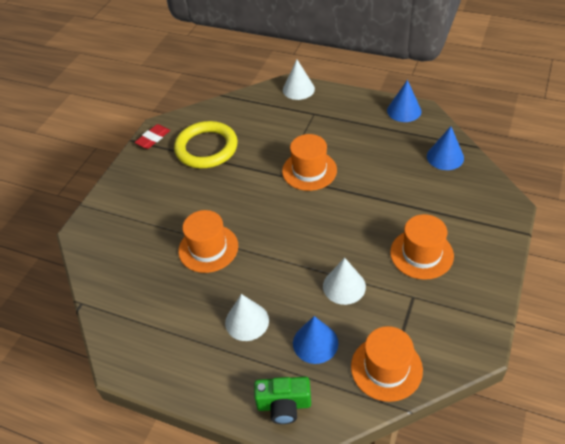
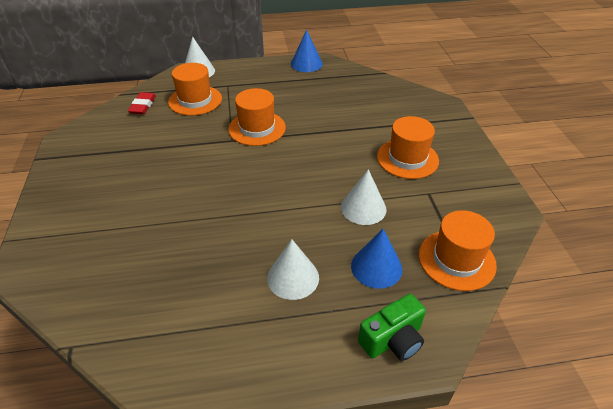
camera: 35 degrees left, 5 degrees down
(153, 138) = (64, 150): red eraser -> red eraser (143, 106)
(206, 148) = (134, 140): yellow ring -> none
(208, 248) = (200, 227): orange hat -> orange hat (195, 100)
(445, 157) = (366, 85): blue cone -> none

